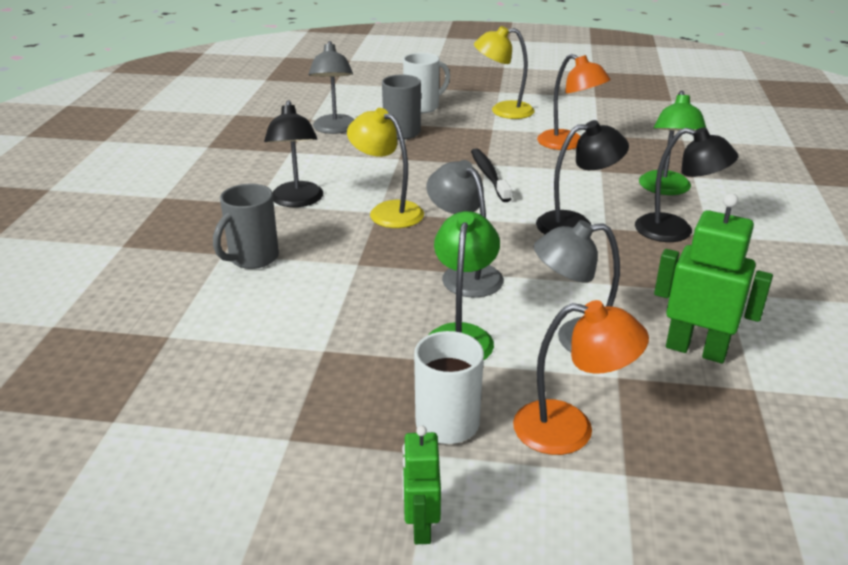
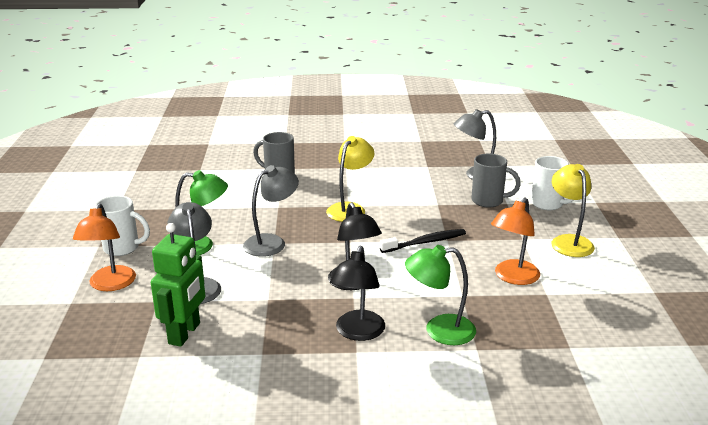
camera: 80 degrees right, 5 degrees down
(297, 201) = (354, 178): black lamp -> none
(421, 526) = (50, 247): green robot -> none

